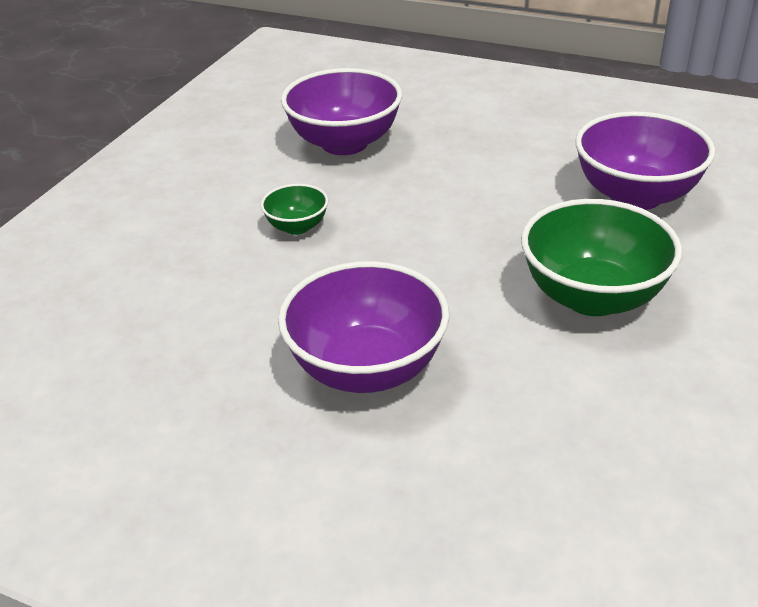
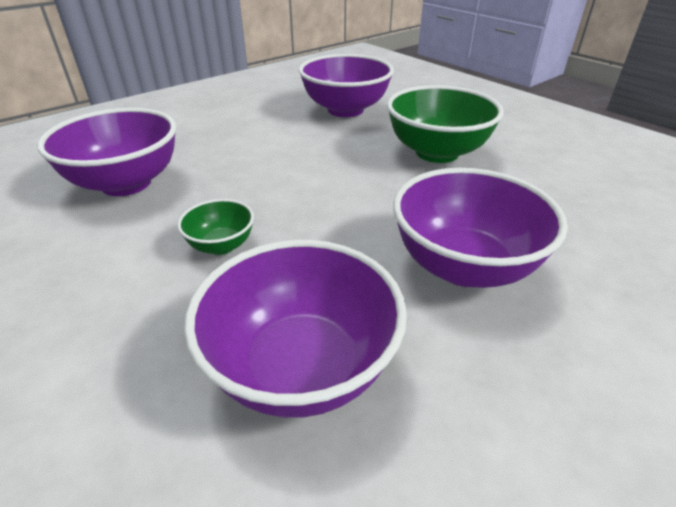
camera: 65 degrees left, 0 degrees up
(191, 316) = (301, 367): none -> purple bowl

